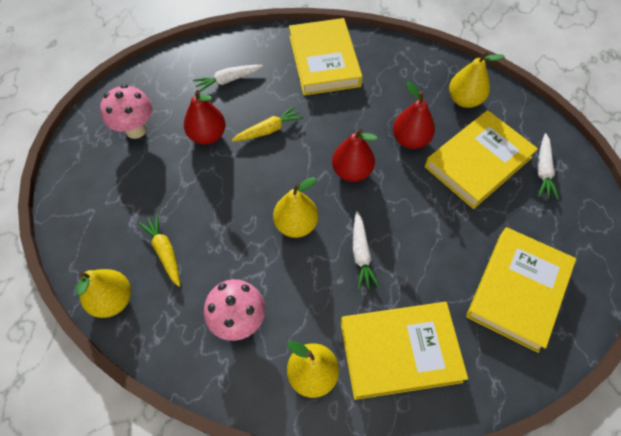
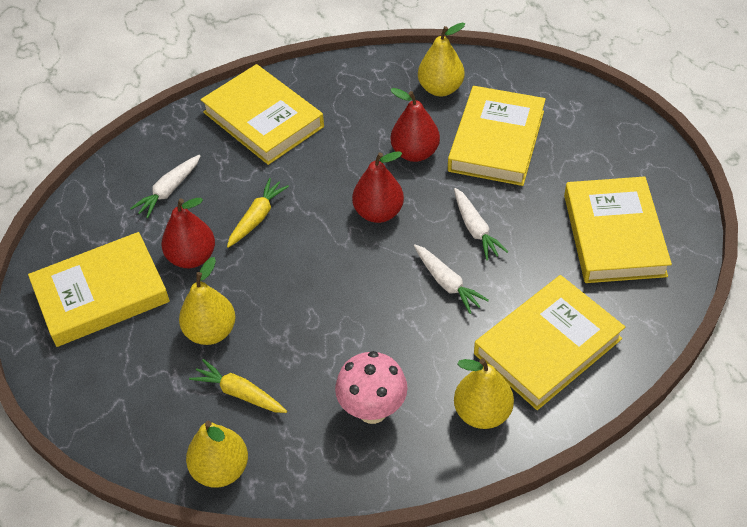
camera: 30 degrees left, 10 degrees down
(136, 130) = (101, 294): pink mushroom -> yellow book
(296, 224) = (360, 292): yellow pear -> yellow pear (211, 332)
(543, 170) = (562, 118): white carrot -> white carrot (475, 229)

